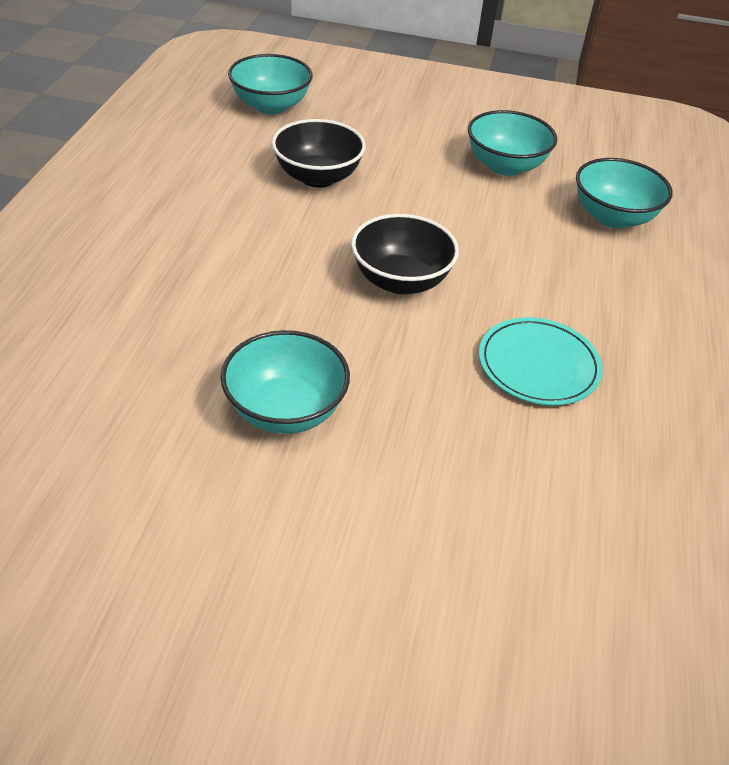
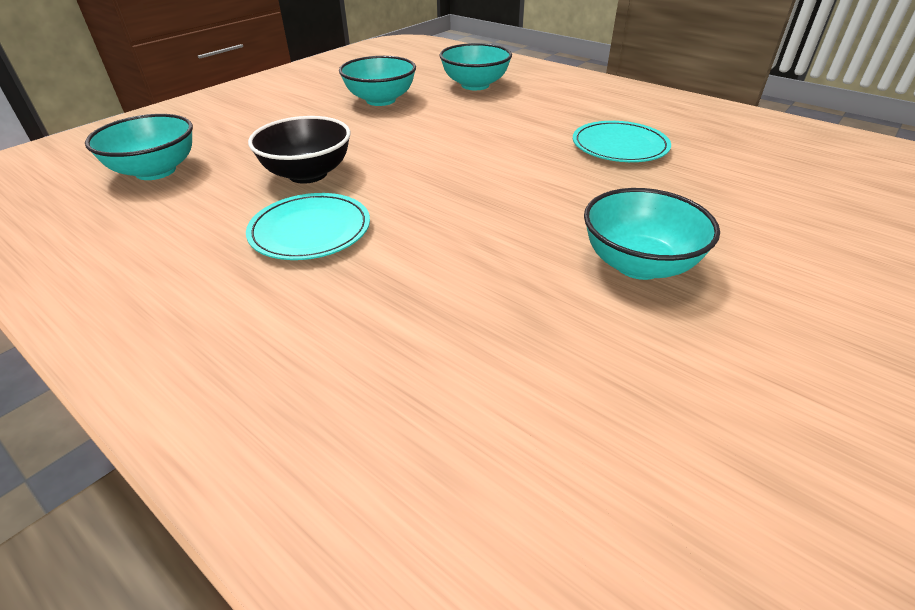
camera: 60 degrees left, 5 degrees down
(232, 210) = (310, 230): none -> turquoise plate
(400, 281) = (491, 171): black bowl -> none

